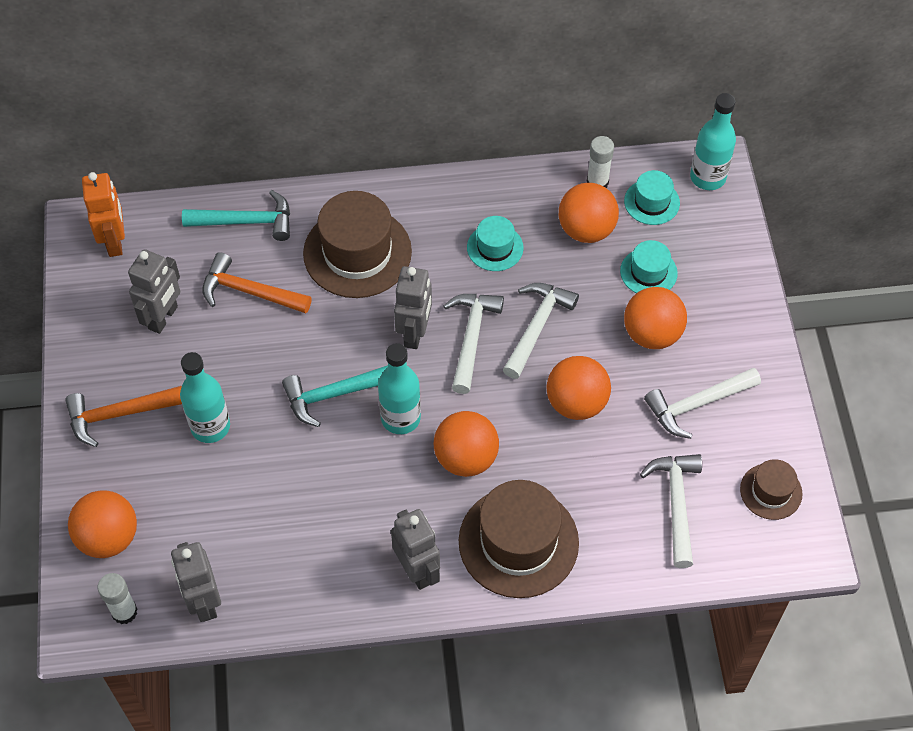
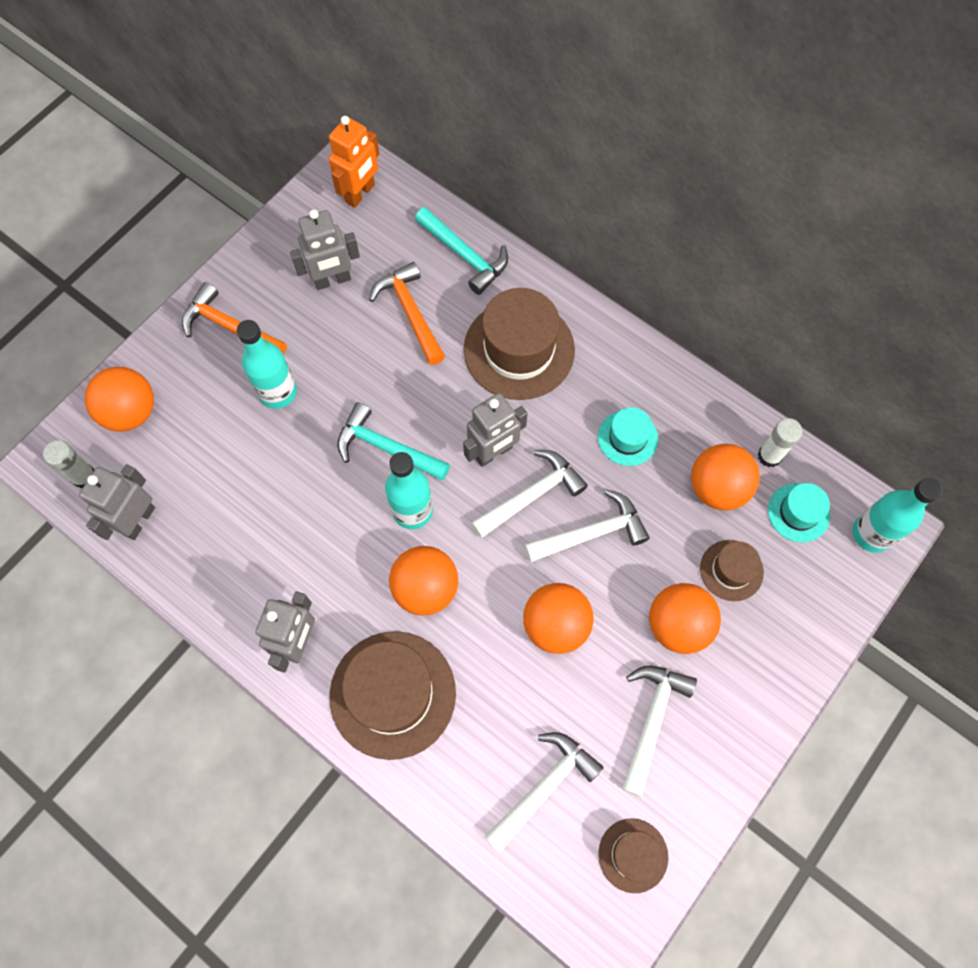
camera: 45 degrees right, 10 degrees up
(648, 272) = (731, 570): turquoise hat -> brown hat
(697, 404) = (651, 720): white hammer -> white hammer turned 90 degrees clockwise

